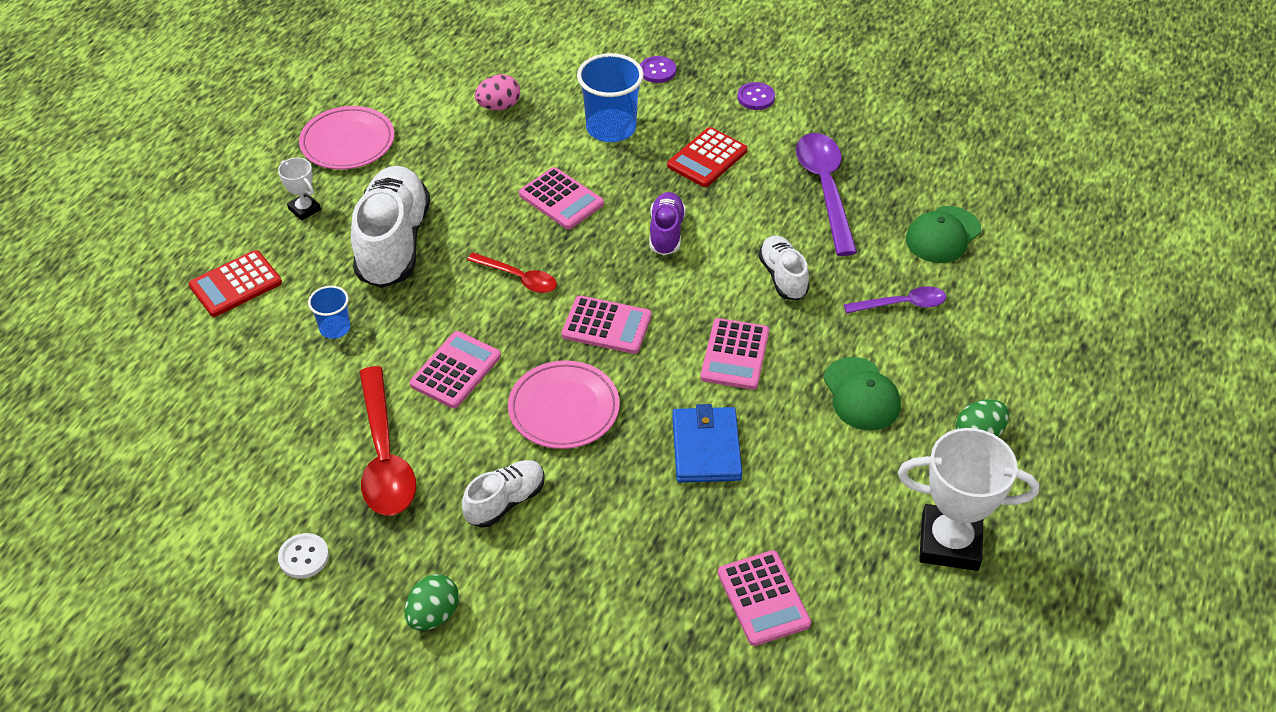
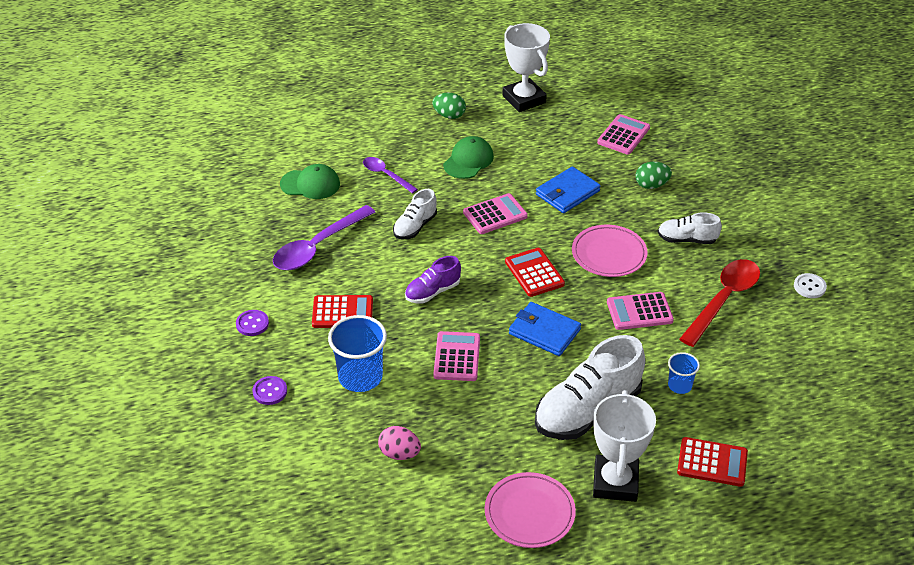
camera: 130 degrees left, 5 degrees down
(304, 209) = (615, 482): white trophy -> white trophy, size x2.04
(433, 615) = (770, 224): green egg -> green egg (651, 185)
(519, 278) = (544, 331): red spoon -> blue wallet
(606, 326) = (534, 273): pink calculator -> red calculator

